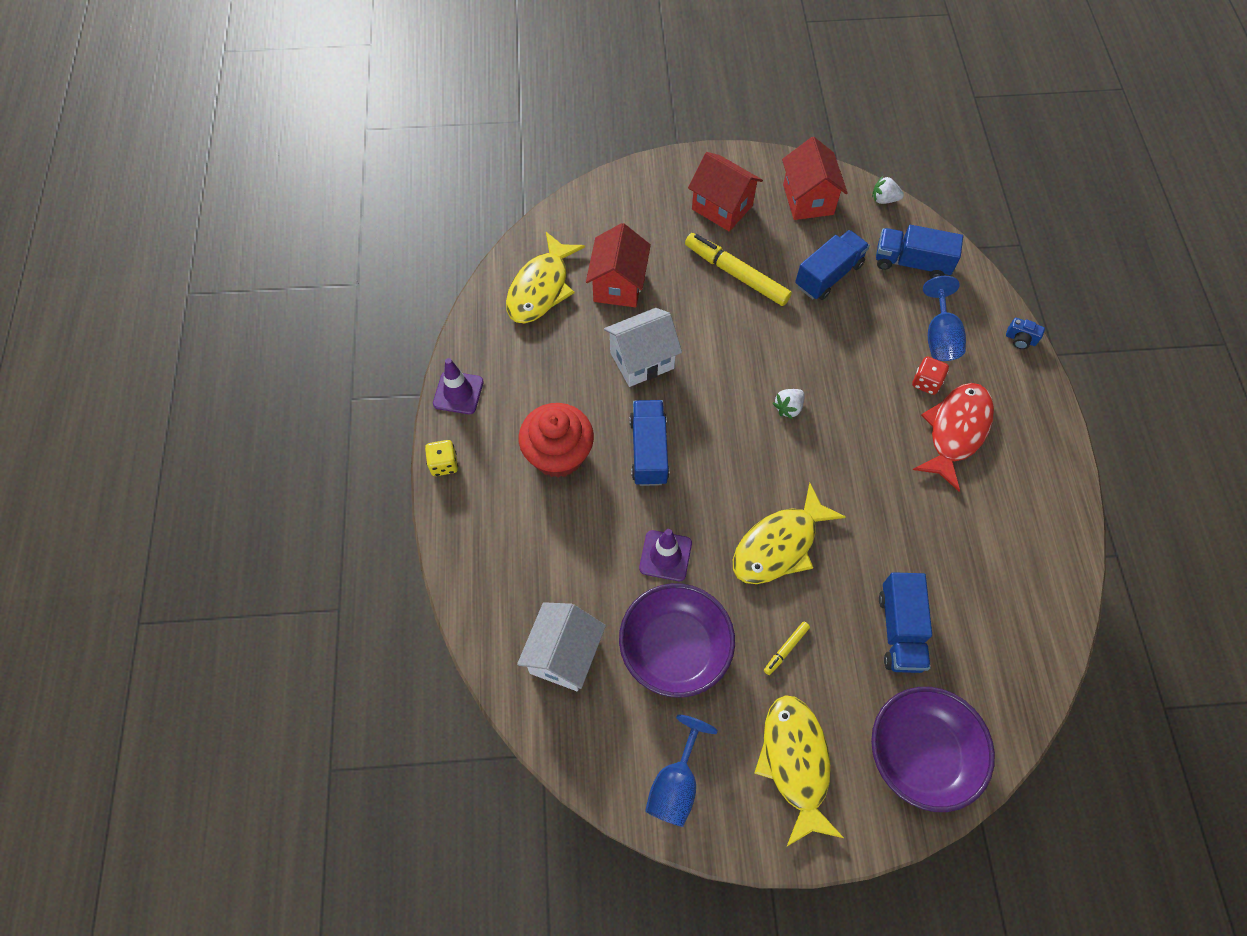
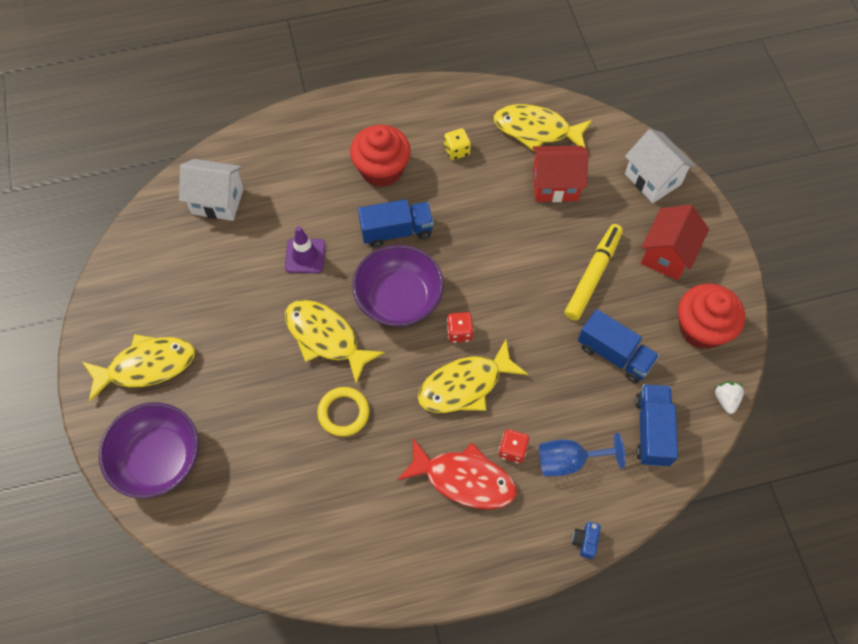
camera: 80 degrees right, 0 degrees up
(444, 464) = (360, 98): yellow dice -> yellow dice (456, 151)
(458, 393) = (423, 94): purple traffic cone -> none
(642, 360) = (482, 214): white house -> white house (652, 179)
(675, 649) = (229, 272): purple bowl -> purple bowl (399, 299)
(675, 784) = (127, 286): blue goblet -> none
(786, 649) = (236, 351): yellow marker -> none
(788, 408) = (459, 332): white strawberry -> red dice
(808, 199) = (701, 328): red house -> red cupcake
(851, 413) = (465, 385): none -> yellow fish
(874, 537) = (343, 413): none -> yellow ring
(900, 630) = (261, 438): blue truck -> none

